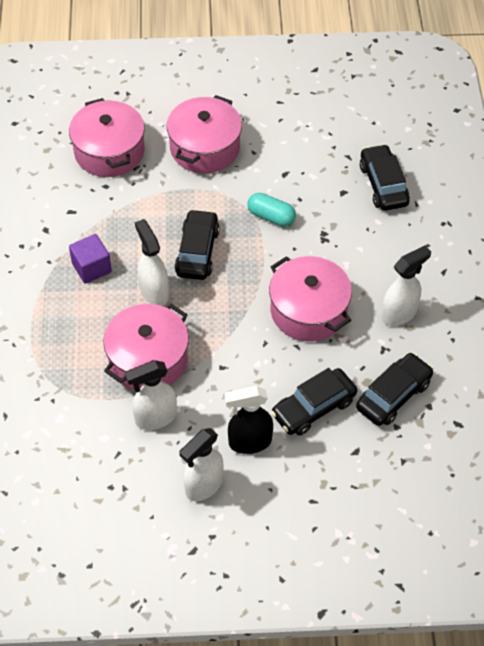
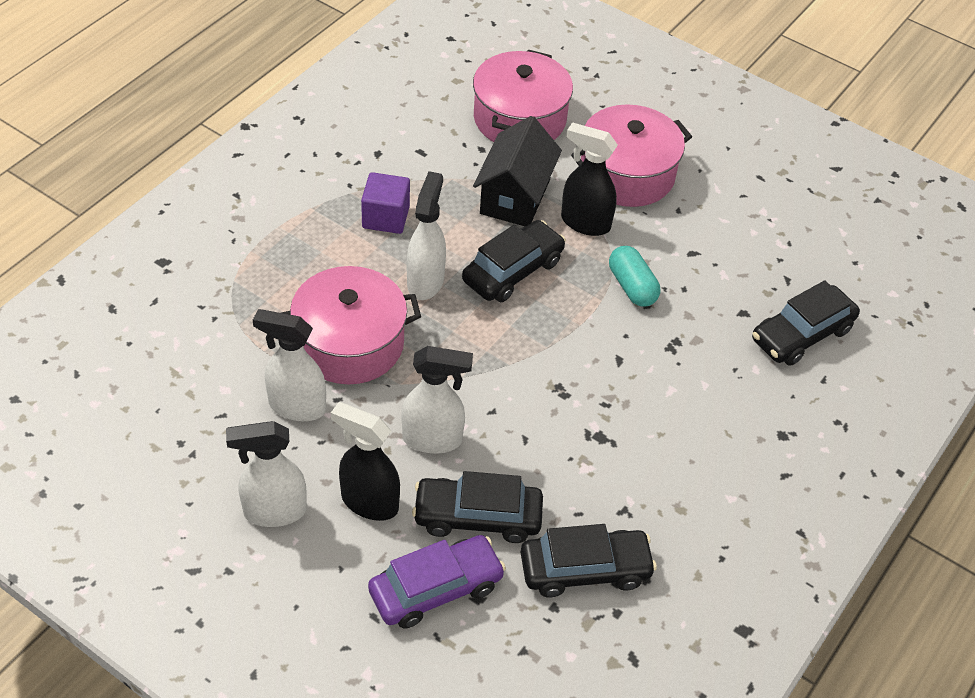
camera: 35 degrees right, 5 degrees down
(154, 204) = (515, 196): none -> black house
(209, 194) = (585, 223): none -> black spray bottle
(308, 311) = (576, 410): pink pot -> none
(330, 462) = (436, 589): none -> purple car
(383, 185) = (801, 334): black car -> black car turned 150 degrees counterclockwise
(399, 314) = (682, 485): white spray bottle -> white spray bottle (433, 439)

